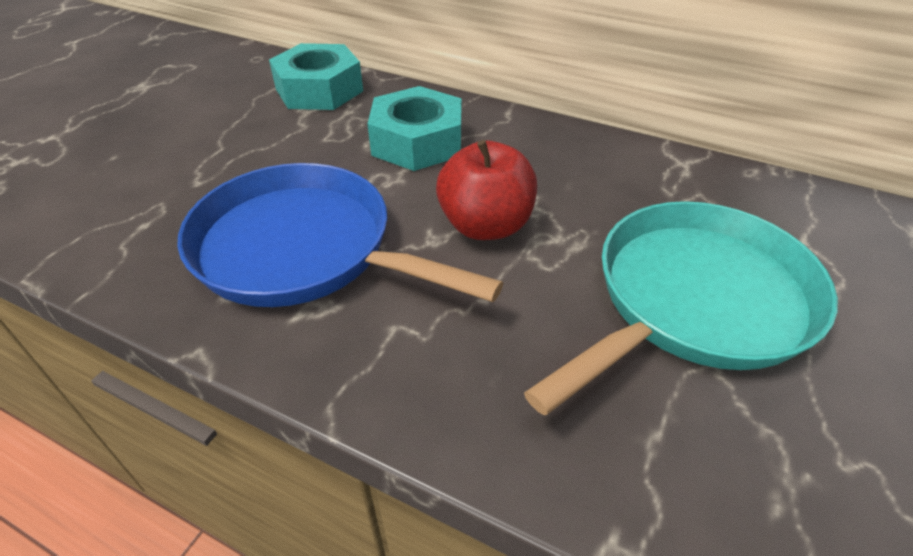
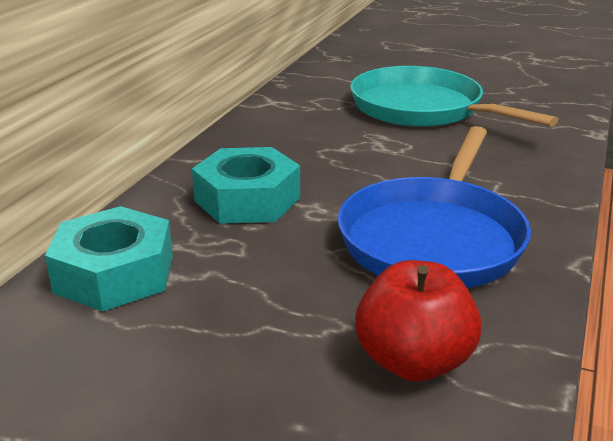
camera: 95 degrees left, 15 degrees down
(485, 226) = (372, 165): red apple -> red apple (413, 361)

